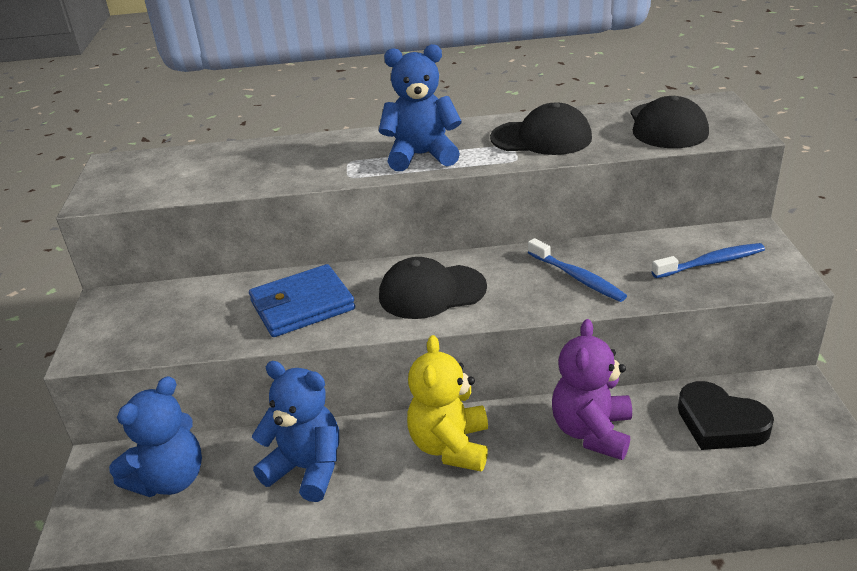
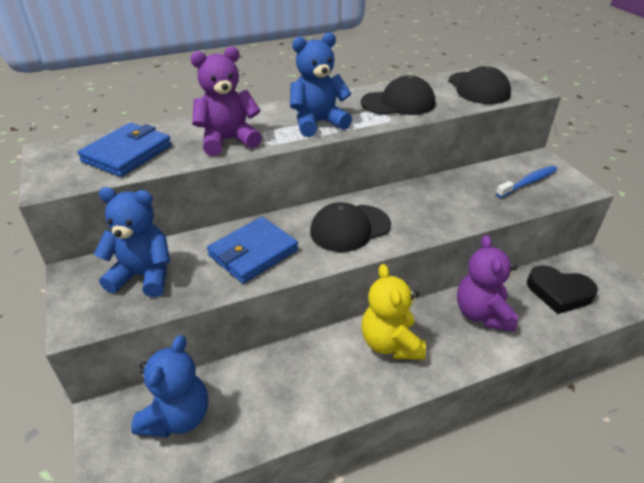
camera: 20 degrees left, 5 degrees up
(188, 173) = (127, 153): none -> blue wallet
(304, 168) = (228, 140): none -> purple teddy bear
(307, 469) = (289, 384): blue teddy bear -> blue teddy bear (143, 276)
(577, 278) = (448, 204): blue toothbrush -> none

